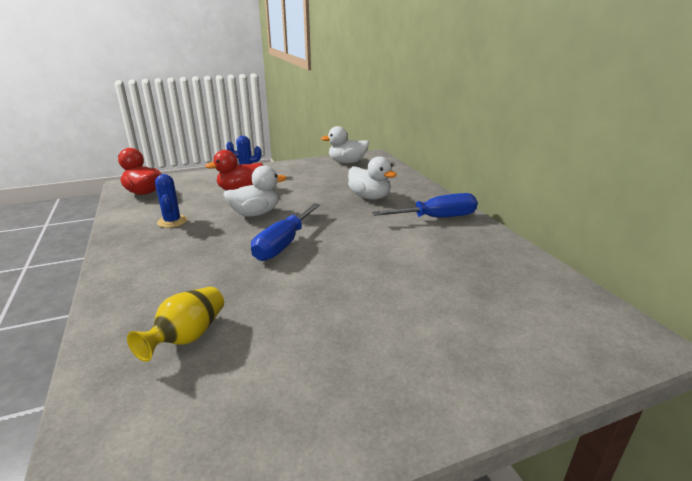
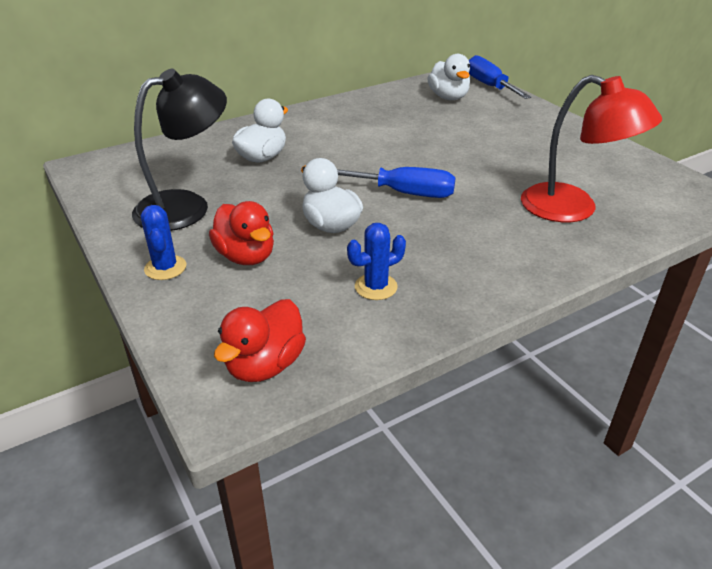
camera: 100 degrees left, 10 degrees up
(187, 337) = (573, 209): yellow vase -> red lamp
(309, 177) = (186, 206): none -> black lamp
(347, 162) = (115, 183): white duck -> white duck (448, 97)
(437, 218) = (314, 122): blue screwdriver -> blue screwdriver (489, 86)

